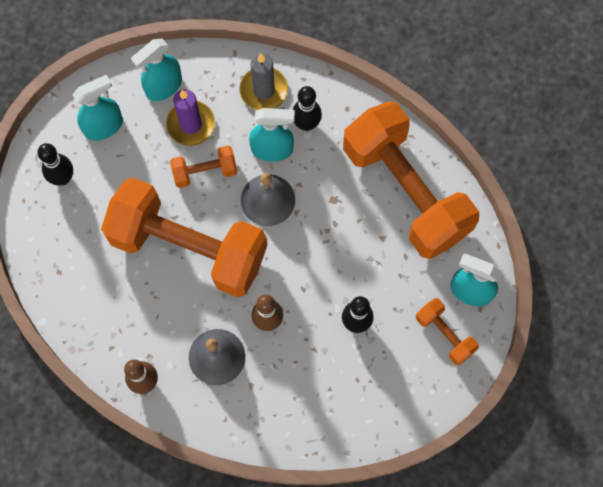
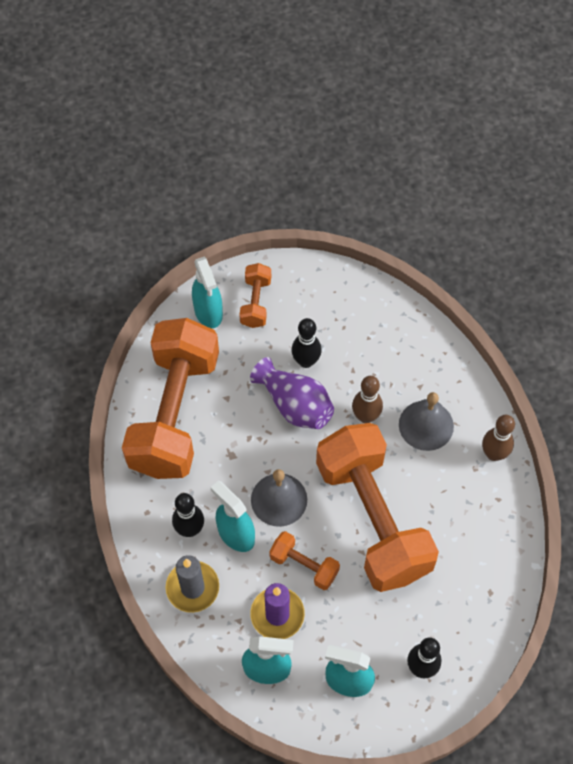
camera: 135 degrees left, 10 degrees down
(328, 279) = (295, 405): none -> purple vase

